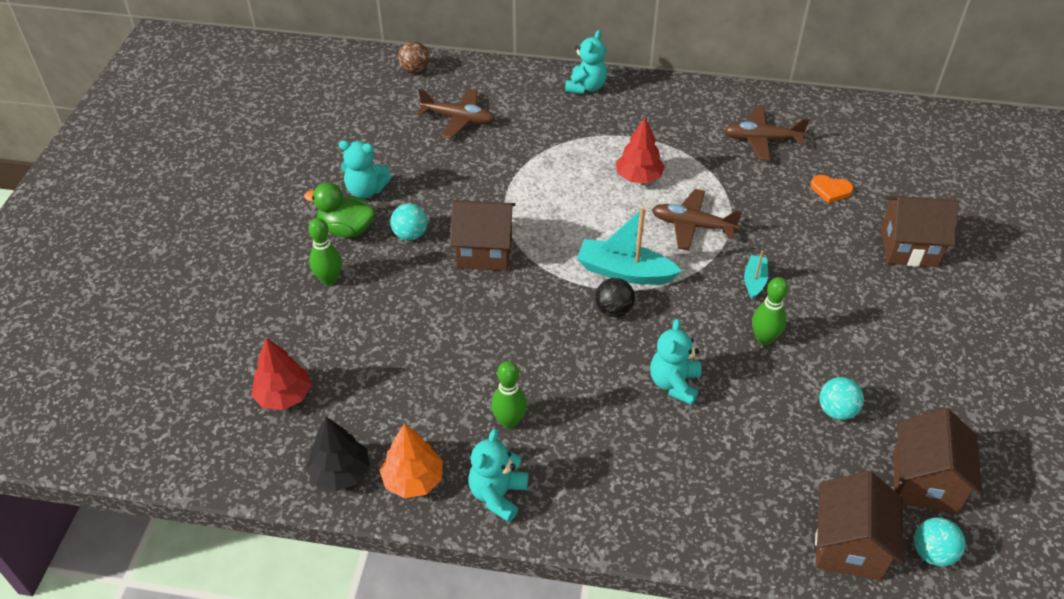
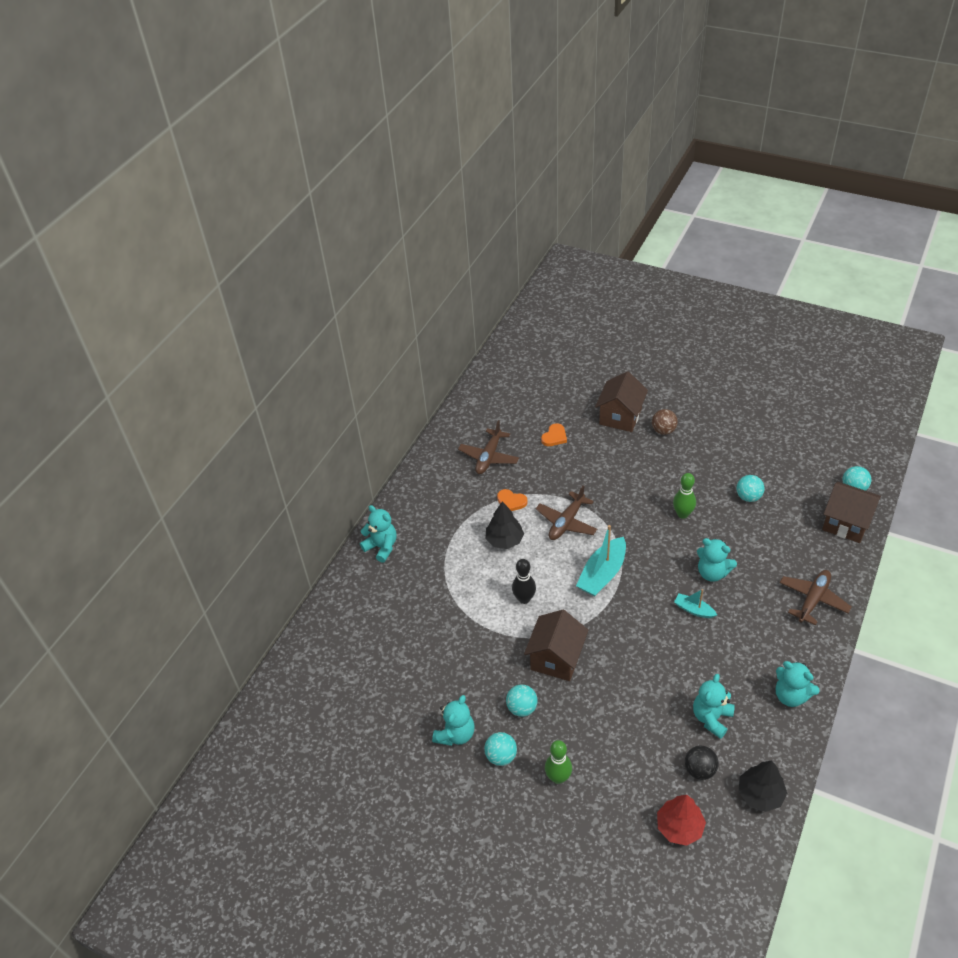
camera: 70 degrees left, 0 degrees up
(346, 229) = (501, 756): green duck -> turquoise ball
(413, 480) = (772, 746): orange tree -> none
(415, 70) = (301, 669): brown ball -> brown ball (663, 430)
(440, 409) = (711, 718): none -> turquoise teddy bear
(458, 119) = (386, 647): brown plane -> brown plane (813, 599)
(509, 421) = (729, 676): green bowling pin -> none
(559, 209) = (524, 599): none -> black bowling pin
(613, 310) = (638, 590): black ball -> black ball (699, 770)
(638, 177) = (504, 540): red tree -> black tree
(700, 172) = (511, 502): none -> orange heart
(754, 281) = (630, 504): turquoise boat -> turquoise boat (694, 610)
(924, 482) = (806, 475): brown house -> none

